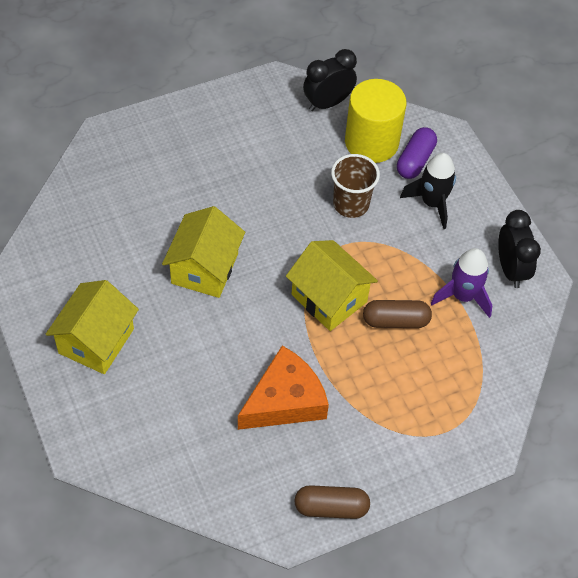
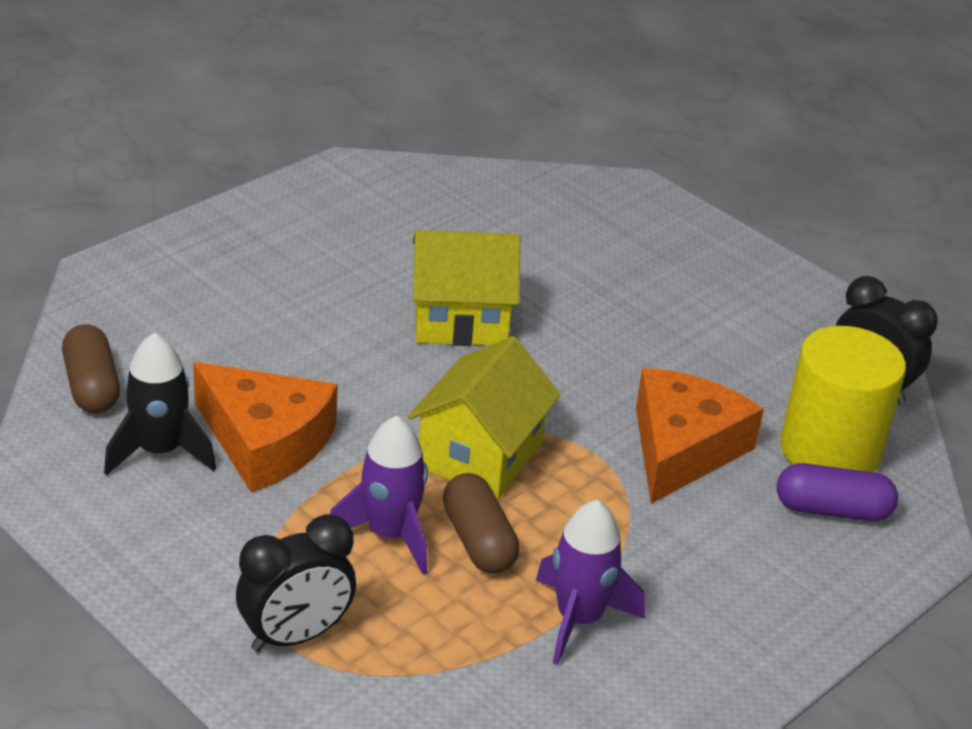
camera: 70 degrees right, 20 degrees down
(96, 341) = (285, 249): yellow house -> none
(331, 508) = (91, 525): brown capsule -> brown capsule (91, 386)
(351, 204) = (682, 448): brown cup -> orange cheese
(380, 360) = (389, 535): none -> purple rocket
(432, 203) = (755, 546): black rocket -> black rocket (160, 451)
(510, 269) = (679, 678): black clock -> black clock (296, 636)

